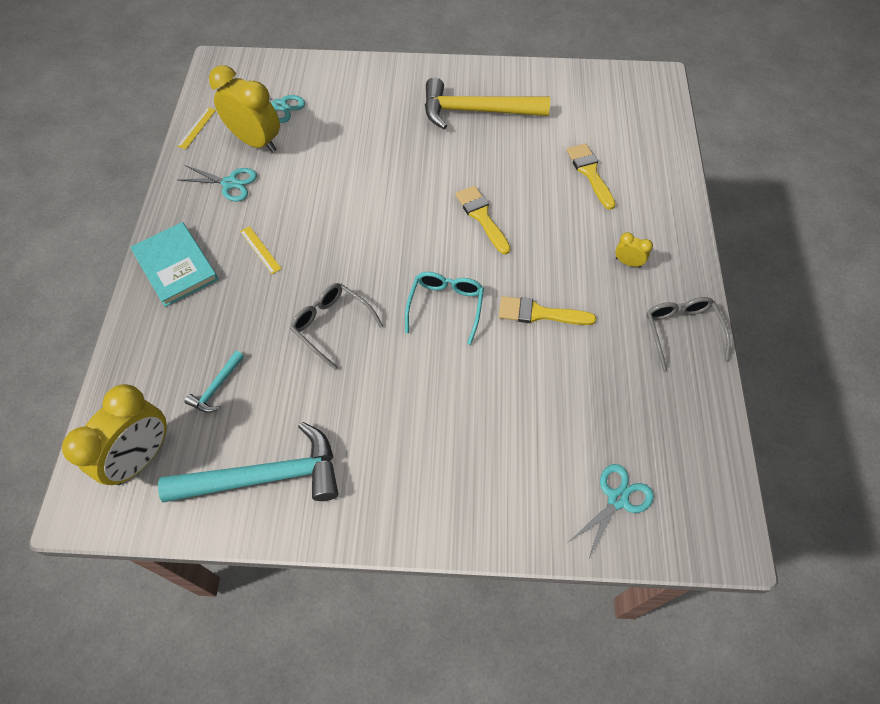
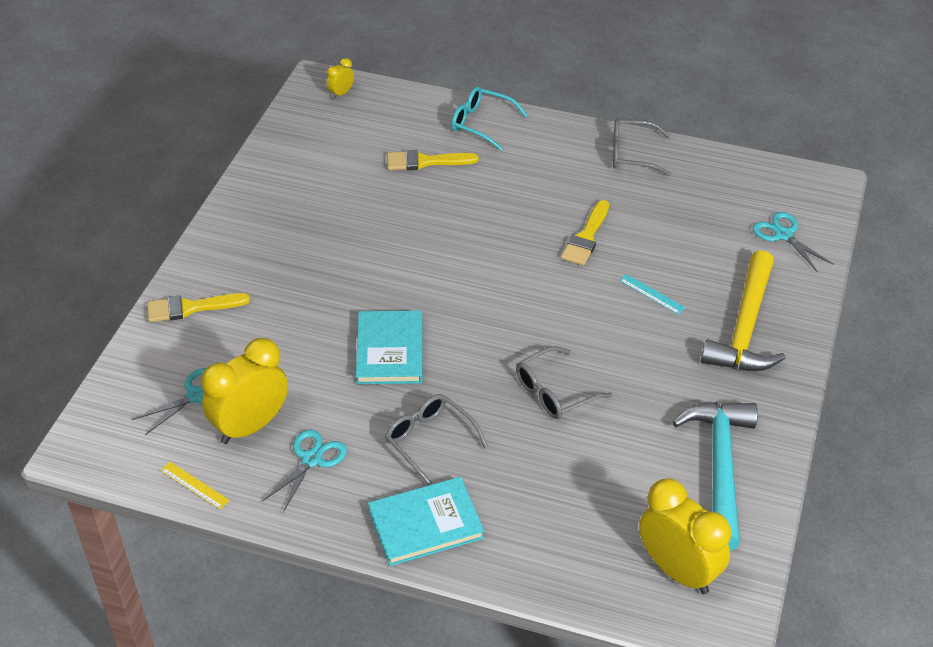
camera: 75 degrees left, 15 degrees down
(217, 387) = (607, 498): turquoise hammer -> none
(260, 250) = (429, 441): yellow ruler -> grey glasses
(352, 202) = (390, 350): none -> turquoise book
(445, 306) = (557, 301): turquoise glasses -> turquoise glasses (481, 123)
(476, 111) = (296, 223): yellow hammer -> yellow hammer (745, 327)
(480, 382) = (652, 294): none -> turquoise ruler
(482, 217) = (452, 251): yellow brush -> yellow brush (191, 308)
(628, 262) = (546, 166): yellow clock -> yellow clock (341, 93)

